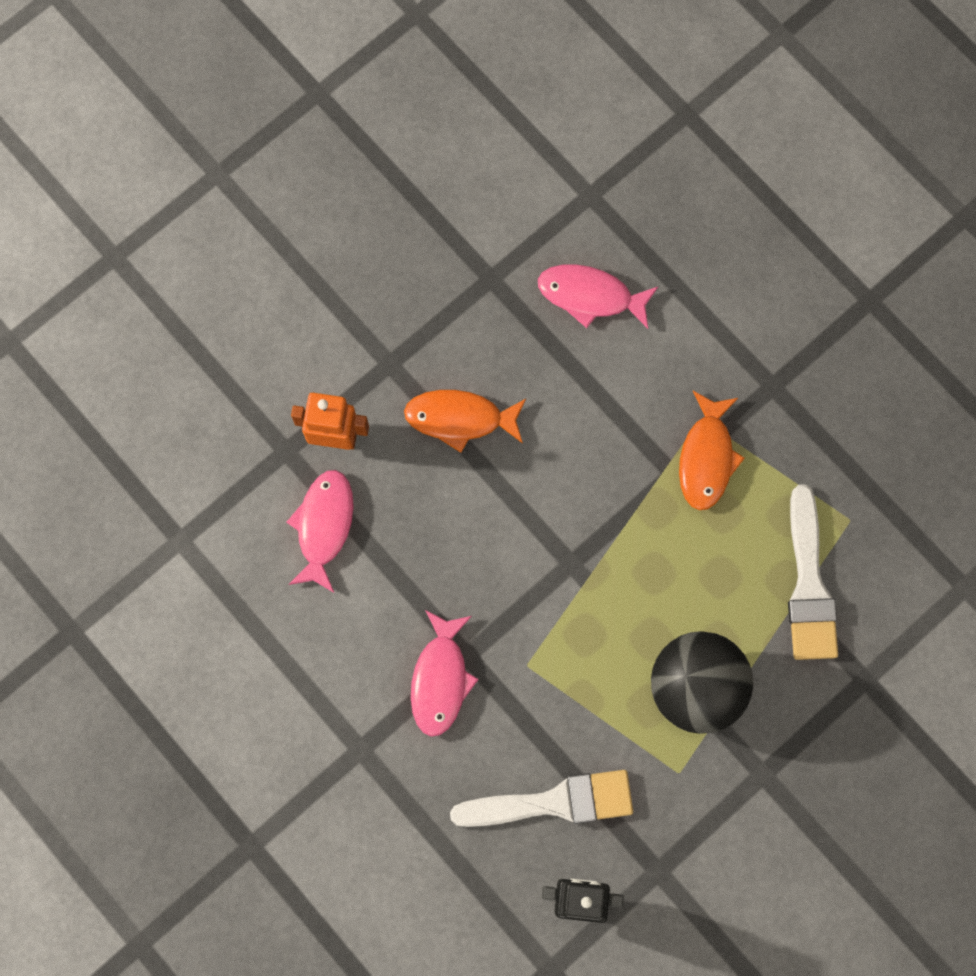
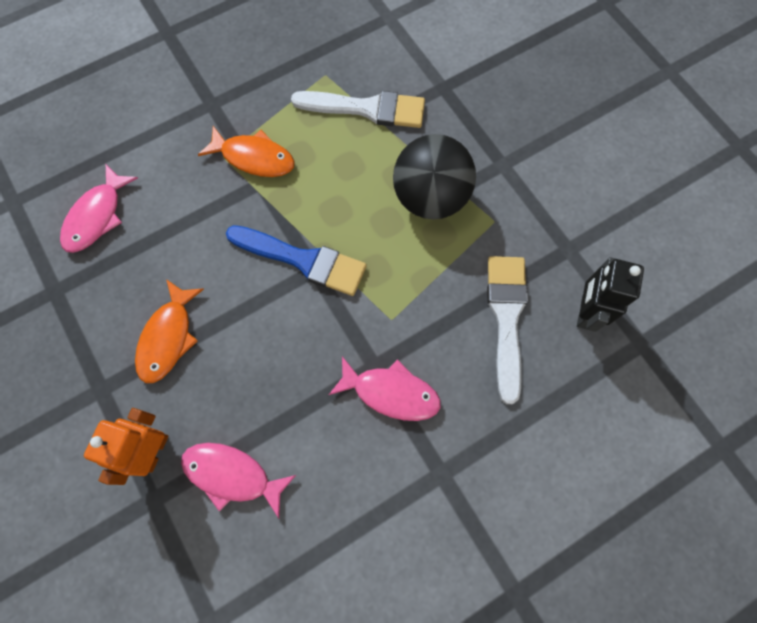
camera: 80 degrees left, 5 degrees down
(581, 548) = (303, 260): none -> blue brush

